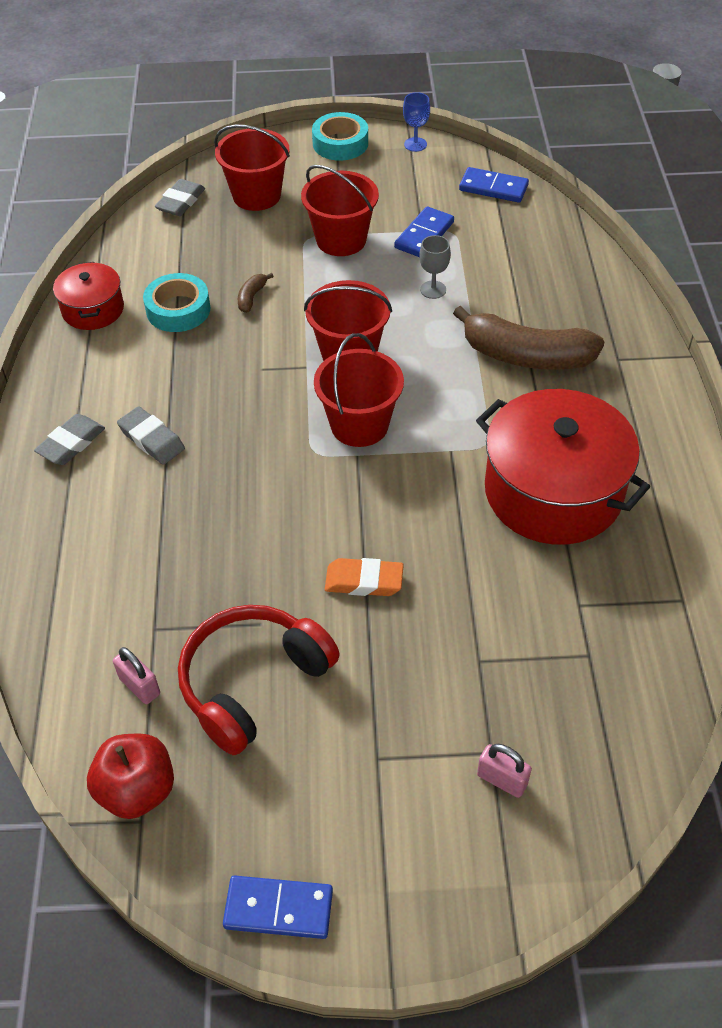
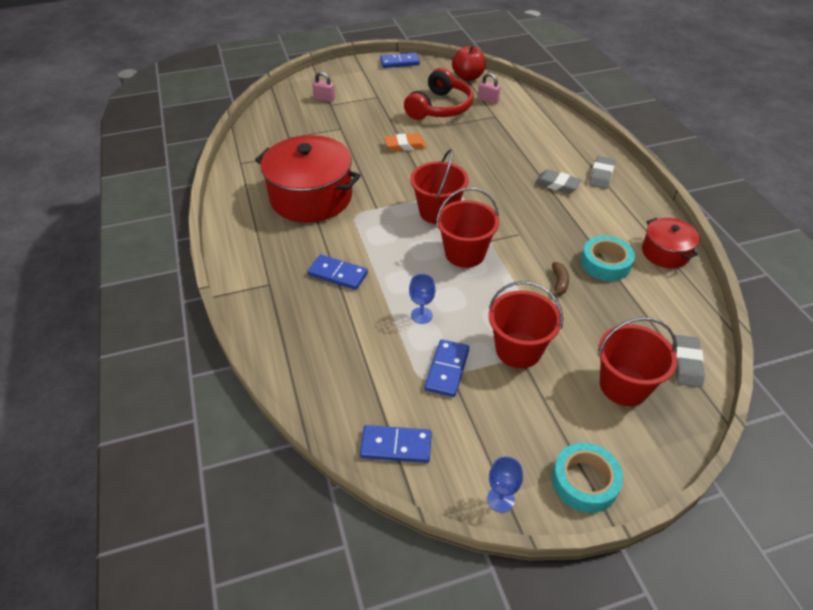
camera: 165 degrees right, 5 degrees down
(433, 290) = (421, 315): grey goblet -> blue goblet
(526, 356) = (338, 274): brown banana -> blue domino

